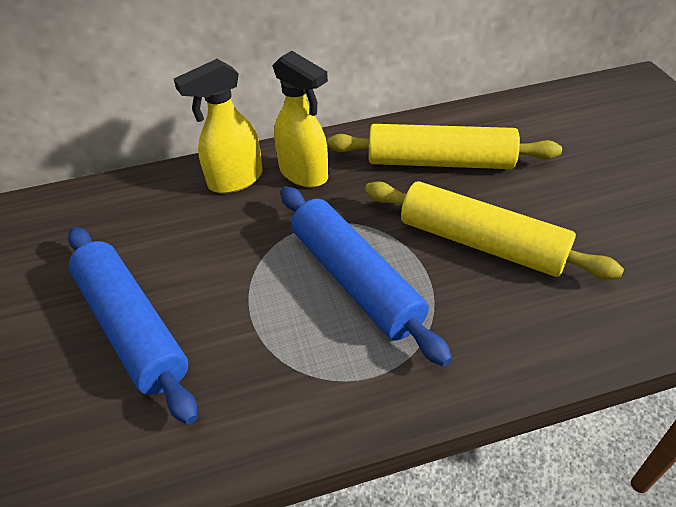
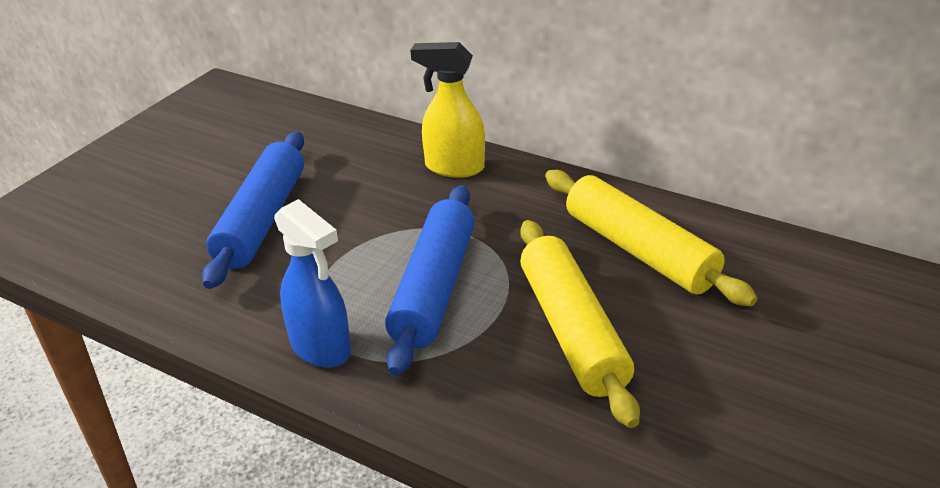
camera: 45 degrees right, 10 degrees down
(304, 174) = (510, 193): yellow spray bottle -> none
(344, 392) = (321, 348): none -> blue spray bottle

